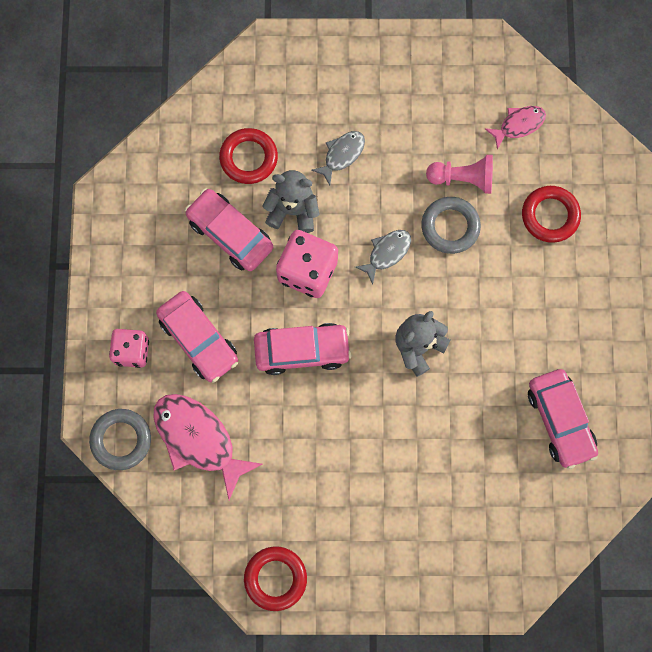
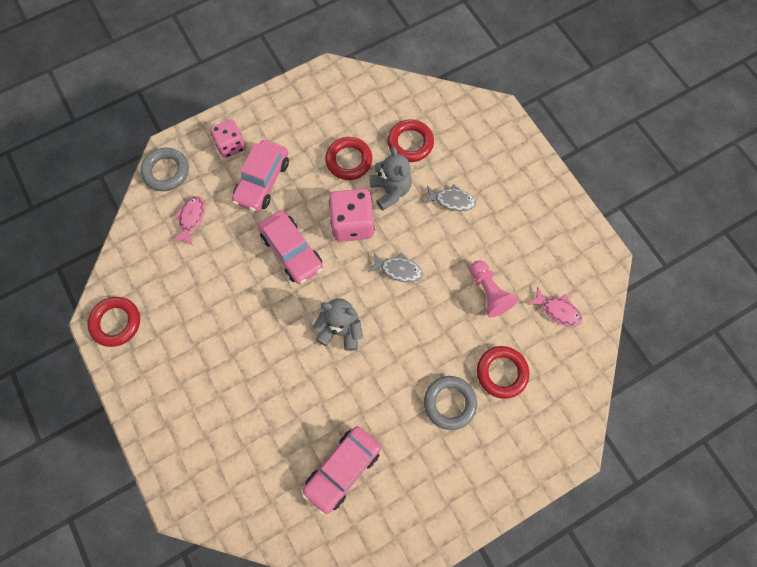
camera: 60 degrees right, 5 degrees down
(198, 439) = (191, 218): pink fish -> pink fish, size x0.55
(230, 234) = (349, 160): pink car -> red ring
(450, 227) = (446, 303): grey ring -> grey ring (449, 403)

